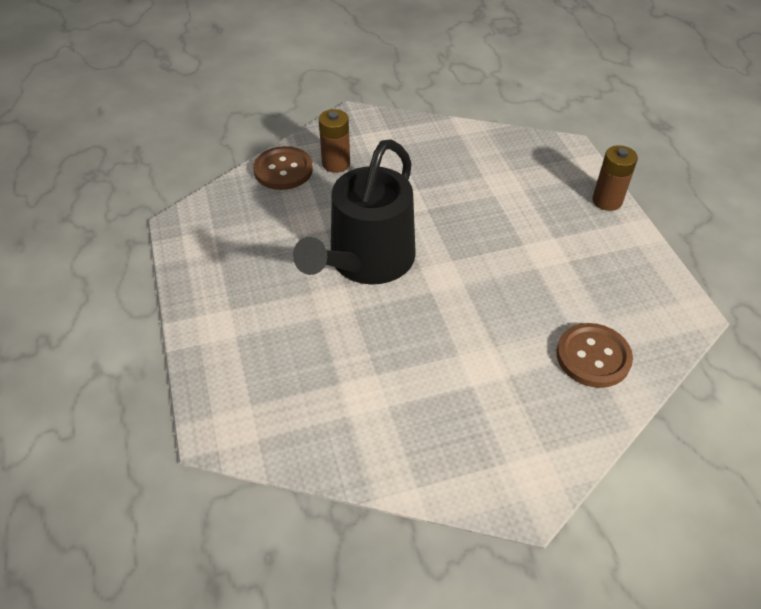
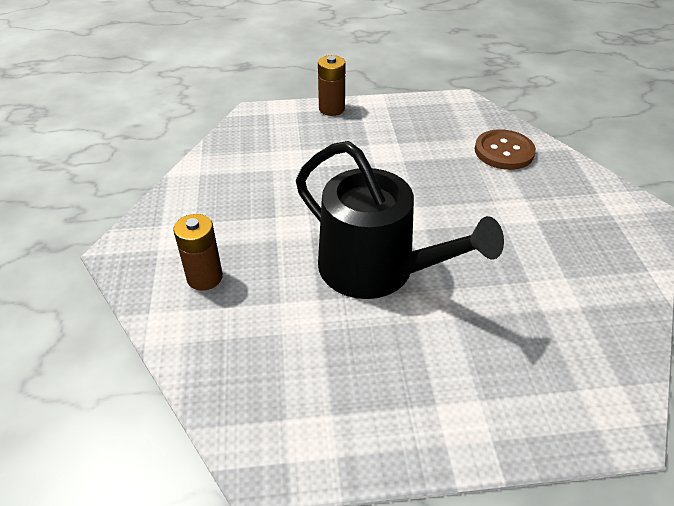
camera: 80 degrees left, 5 degrees down
(283, 170) = (194, 331): brown button -> none

